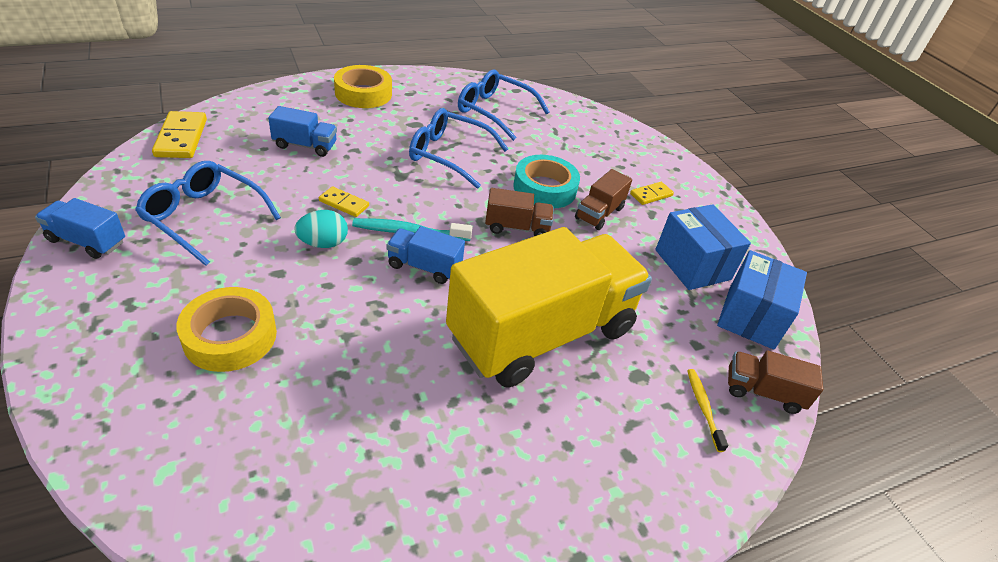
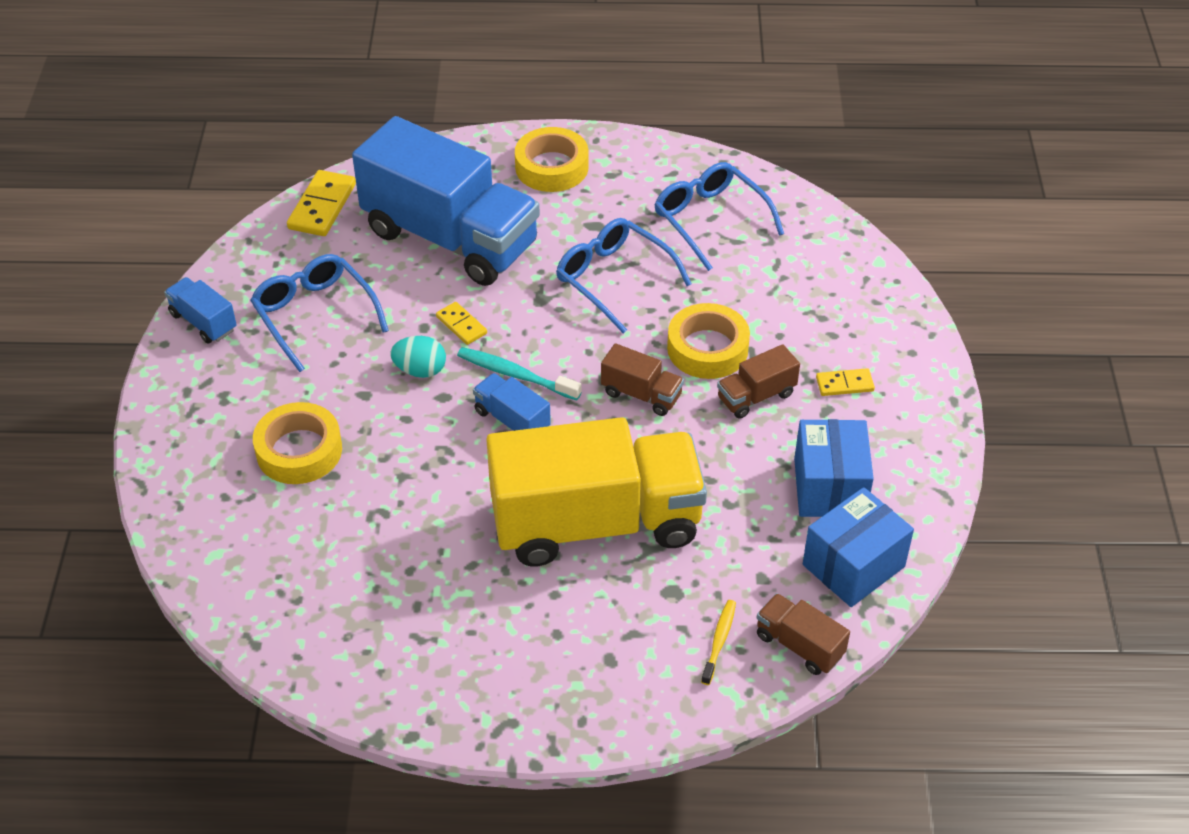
camera: 30 degrees right, 5 degrees up
(305, 145) = (450, 238): blue truck -> blue truck, size x2.45
(544, 188) = (707, 348): turquoise tape -> yellow tape

